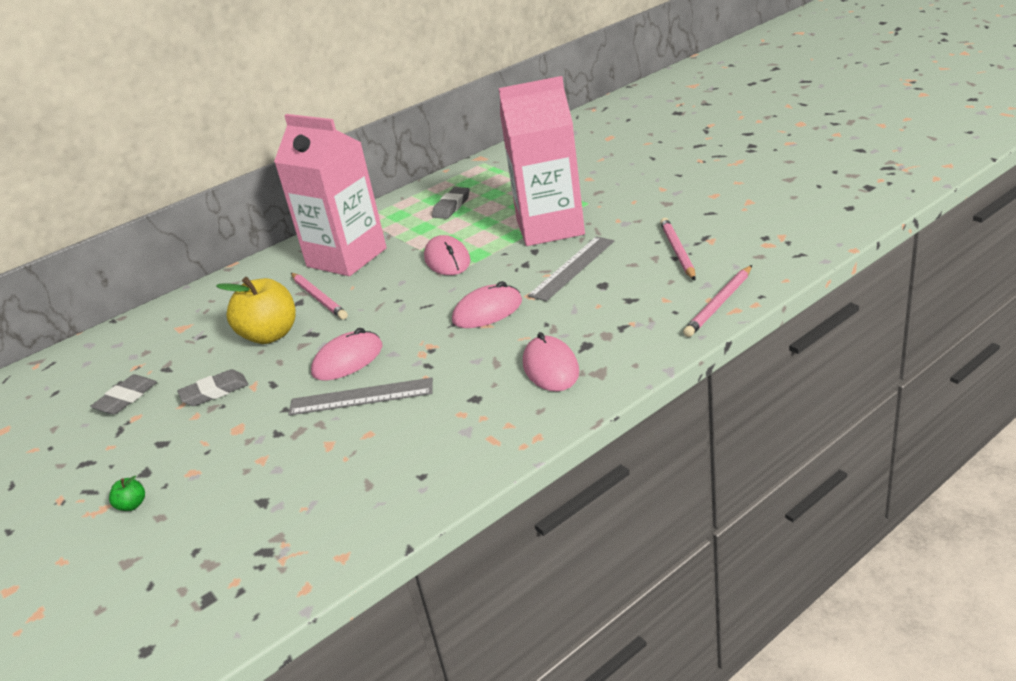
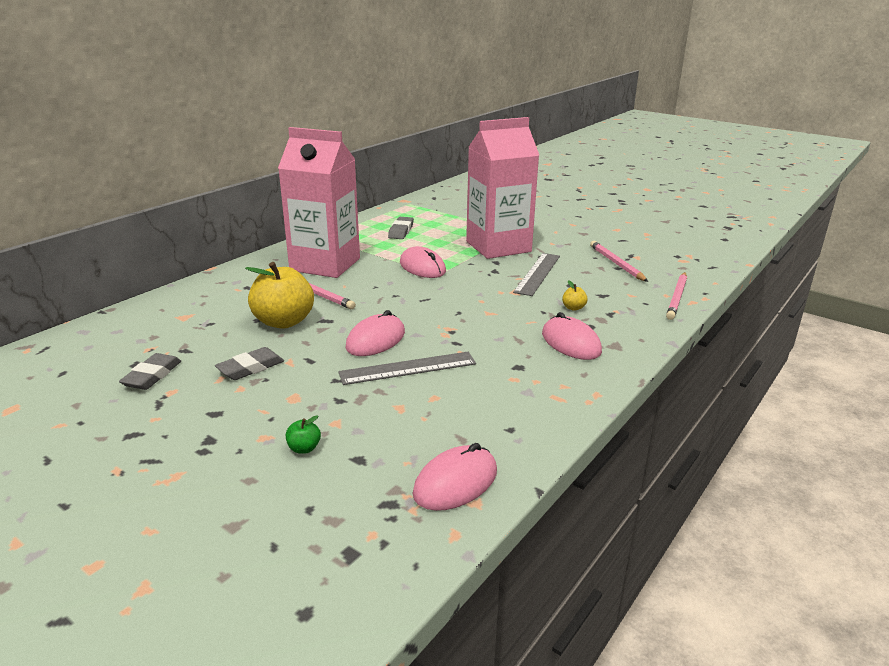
camera: 20 degrees left, 5 degrees down
(132, 505) = (210, 470): green apple -> green apple (304, 448)
(487, 311) = (484, 303): pink mouse -> pink mouse (455, 482)
(584, 318) = (573, 308): none -> yellow apple

